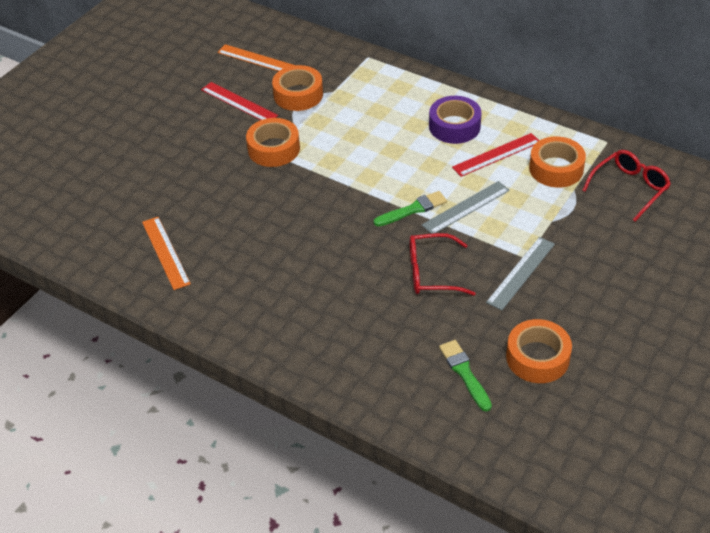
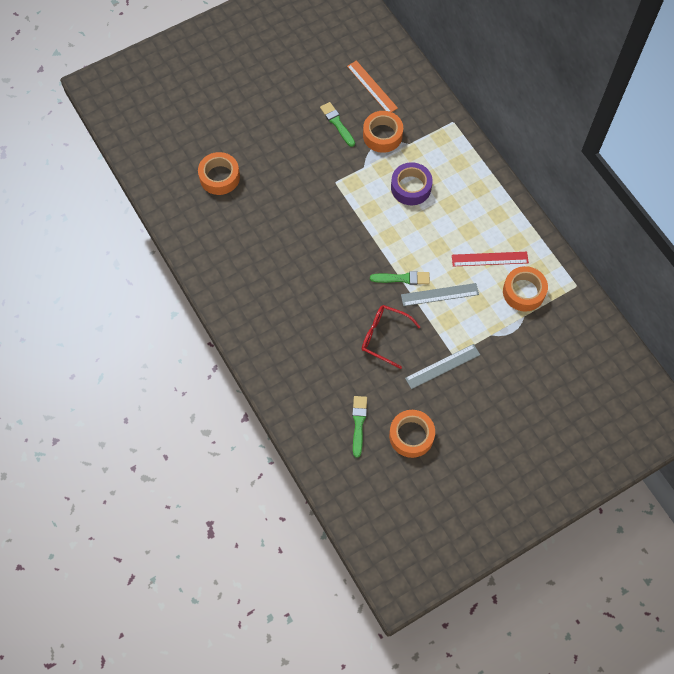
camera: 25 degrees right, 20 degrees up
(165, 252) = (223, 234): orange ruler -> none
(239, 102) = (337, 123): red ruler -> green brush
(274, 149) = (338, 179): orange tape -> orange tape (219, 177)
(454, 126) = (476, 219): purple tape -> purple tape (411, 187)
(629, 188) = (564, 334): red glasses -> none

